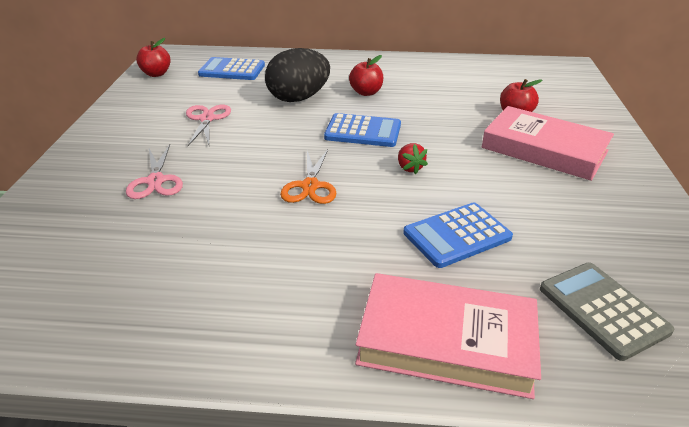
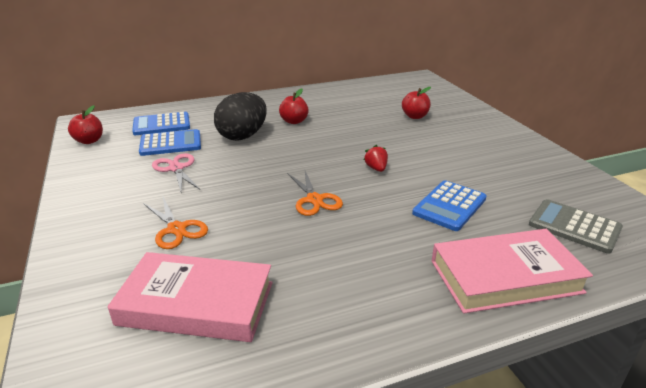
camera: 25 degrees left, 5 degrees down
(156, 181) = (176, 229): pink scissors -> orange scissors
(363, 131) = (318, 150): blue calculator -> blue calculator (171, 144)
(409, 168) = (376, 168): red strawberry -> red strawberry turned 150 degrees counterclockwise
(544, 149) = (453, 135): pink book -> pink book (196, 303)

